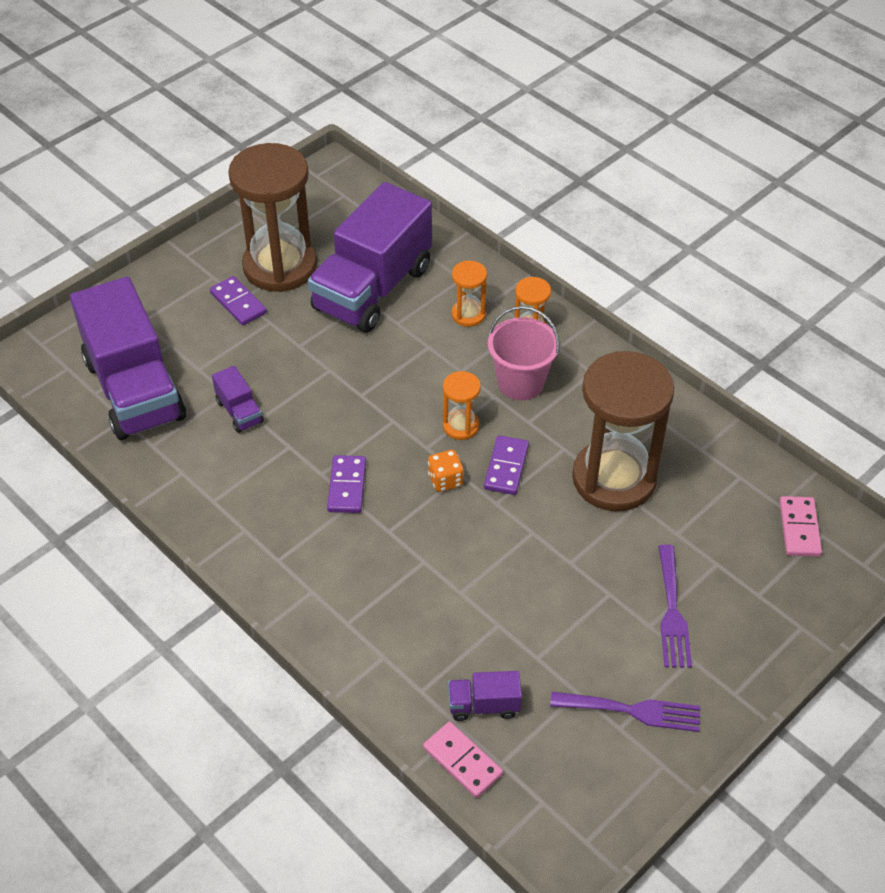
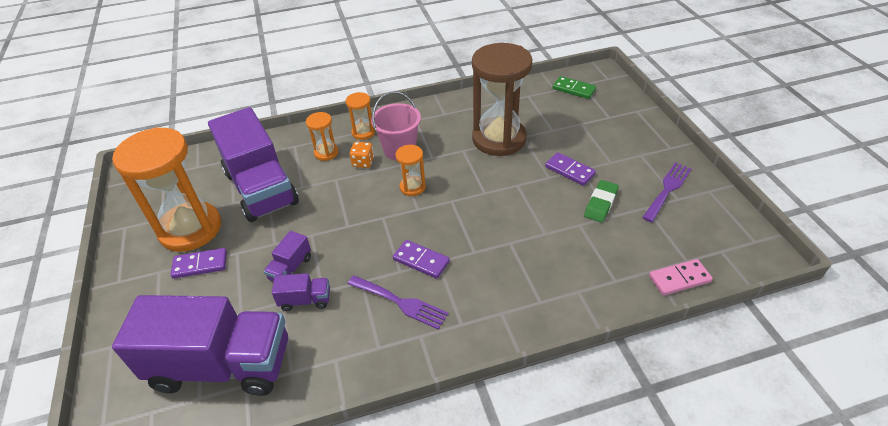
camera: 60 degrees left, 5 degrees down
(280, 266) = (190, 229): brown hourglass -> orange hourglass
(445, 480) = (451, 209): orange dice -> orange dice (363, 162)
(484, 705) = (639, 253): purple truck -> purple truck (291, 268)
(506, 467) = (460, 178): purple domino -> purple domino (569, 170)
(553, 637) = (601, 203): none -> green eraser
(672, 612) = (605, 150): purple fork -> purple fork (401, 303)
(799, 528) = (574, 89): pink domino -> green domino

